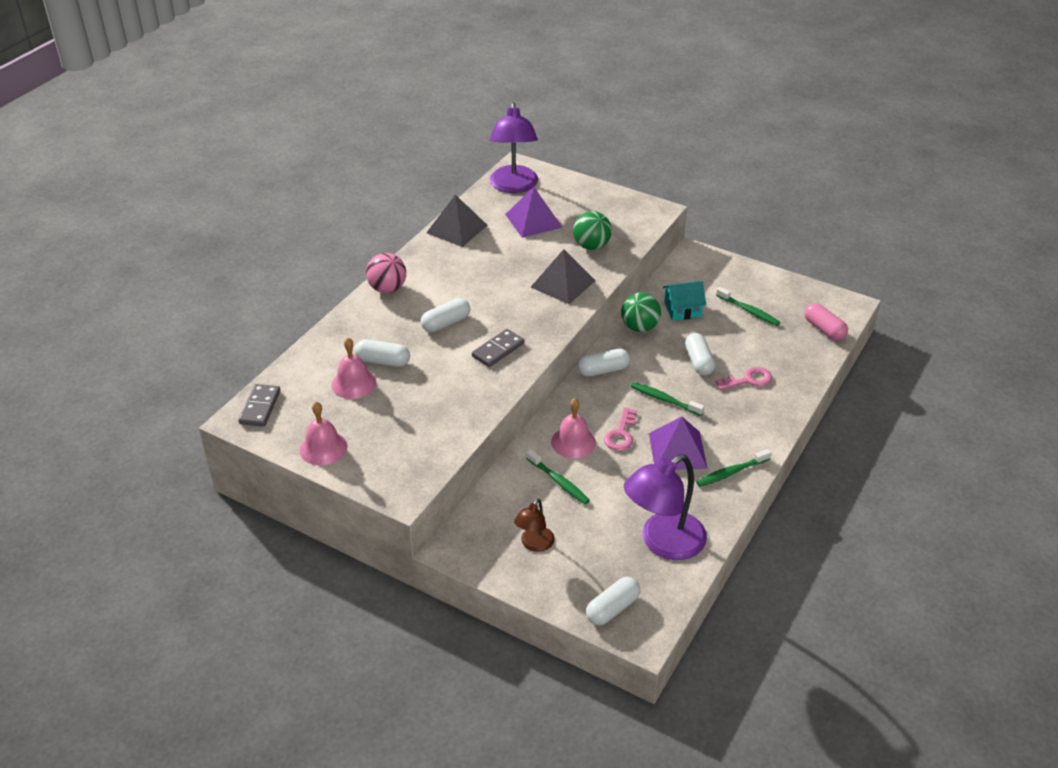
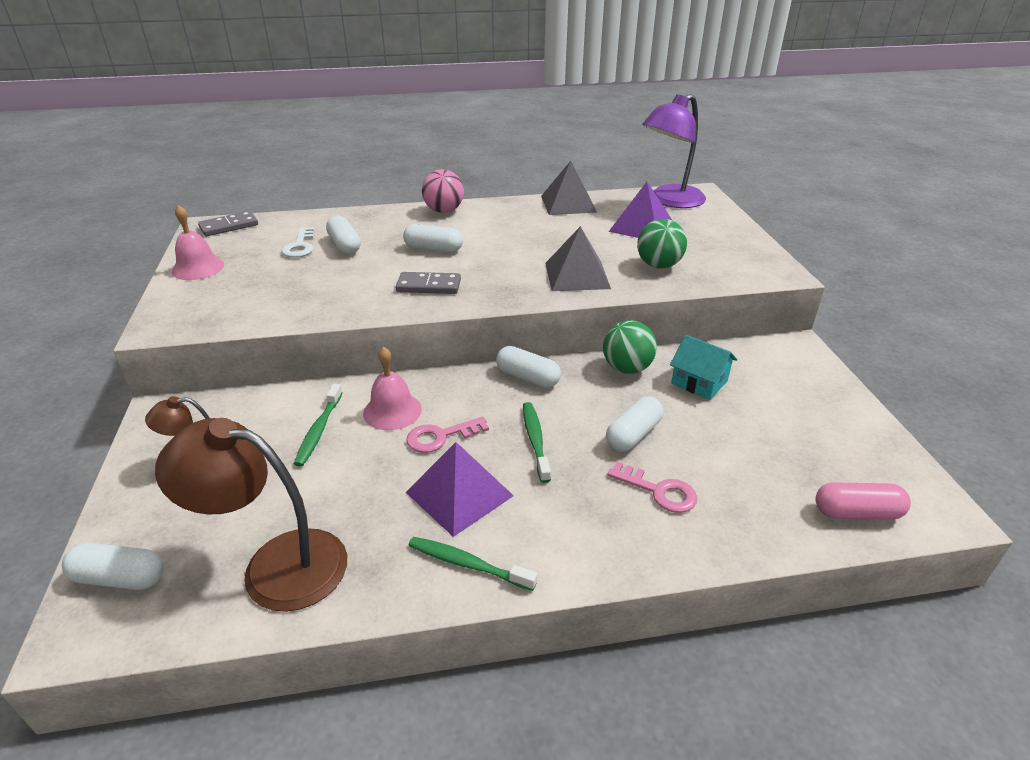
camera: 50 degrees right, 5 degrees down
(353, 383) = (300, 246): pink bell -> white key
(663, 543) = (276, 565): purple lamp -> brown lamp
(748, 311) = (778, 429): green toothbrush -> none
(824, 329) = (857, 513): pink capsule -> pink capsule turned 75 degrees clockwise

